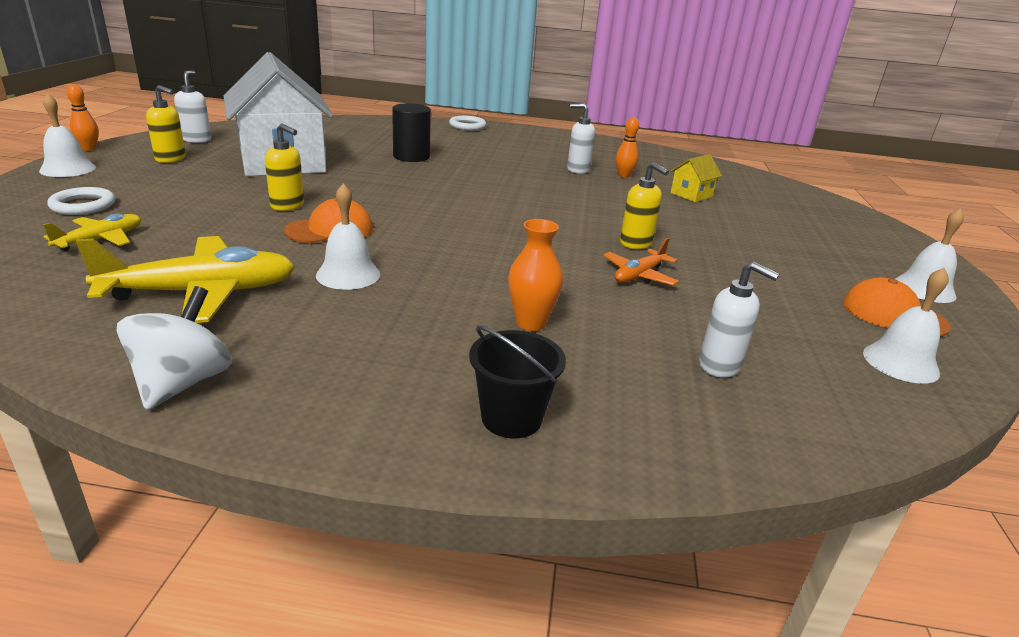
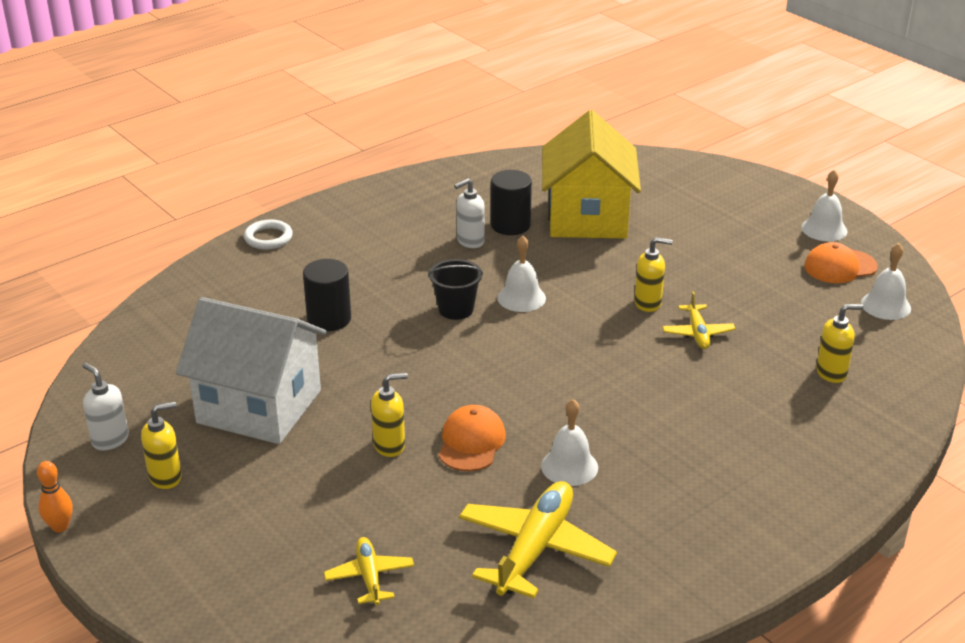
camera: 45 degrees left, 5 degrees up
(68, 169) = (125, 557): white bell -> white bell (521, 298)
(83, 205) = (262, 569): white ring -> none
(182, 383) = (666, 594): white spinning top -> none
(511, 418) = (815, 480): black bucket -> black bucket (456, 309)
(531, 323) = (718, 417): orange vase -> none
(623, 175) = (510, 225): orange bowling pin -> black cylinder
(639, 275) = (697, 333): orange plane -> yellow plane
(691, 195) = (587, 218): yellow house -> yellow house, size x2.46
(720, 366) = (831, 373): white soap dispenser -> yellow soap dispenser

